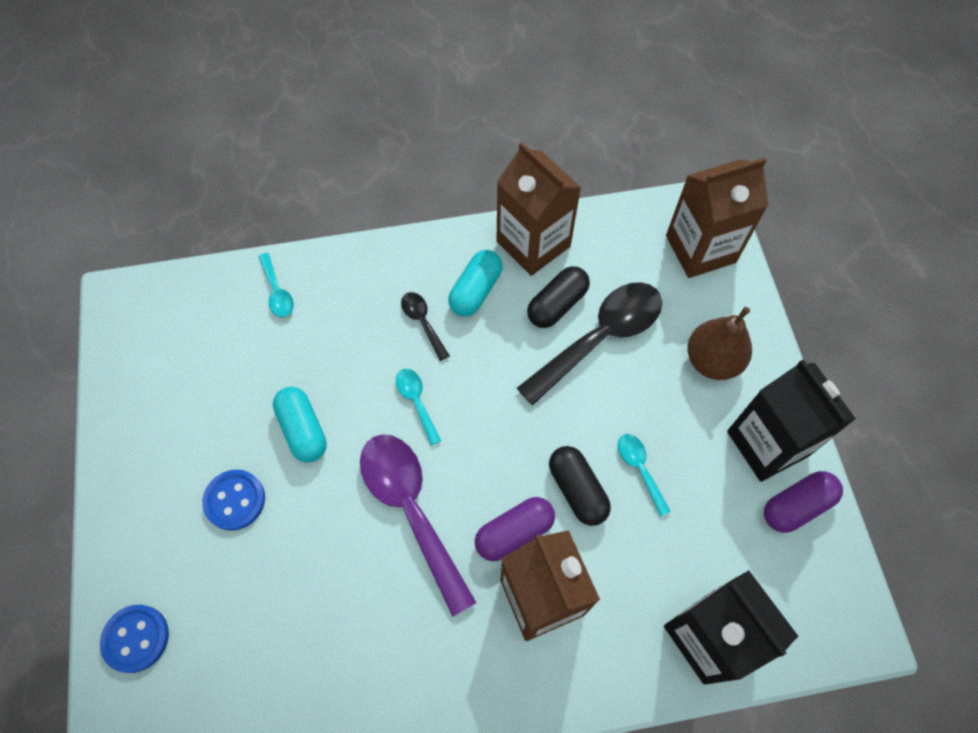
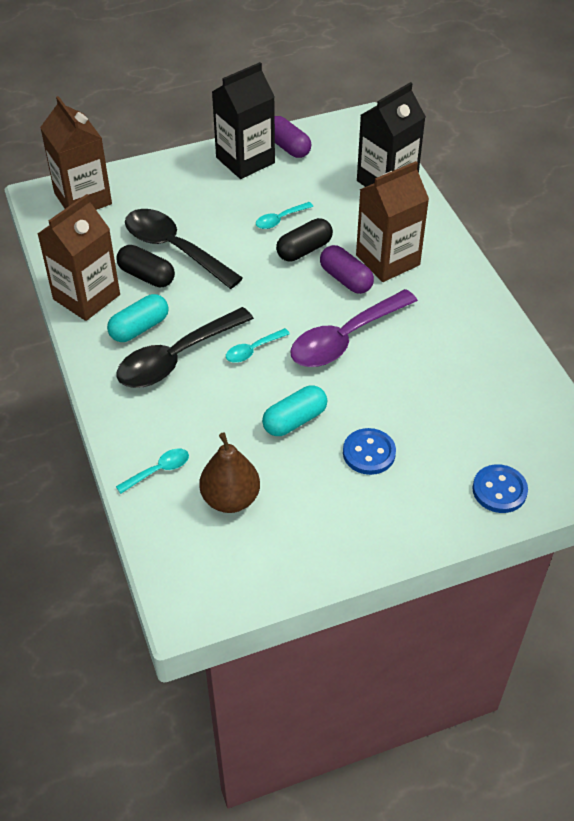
camera: 100 degrees left, 15 degrees down
(422, 322) = (176, 358): black spoon -> black spoon, size x2.15
(476, 291) = (139, 328): turquoise capsule -> turquoise capsule turned 60 degrees counterclockwise
(712, 361) = (184, 188): brown pear -> brown pear (230, 498)

